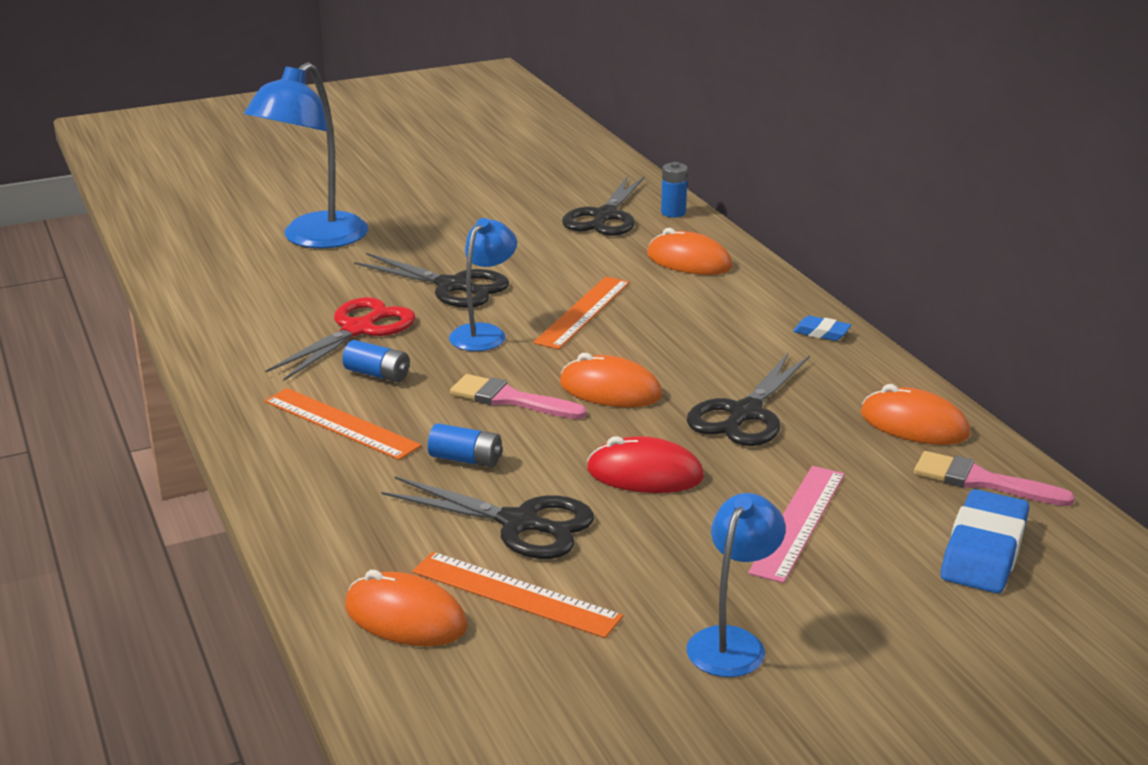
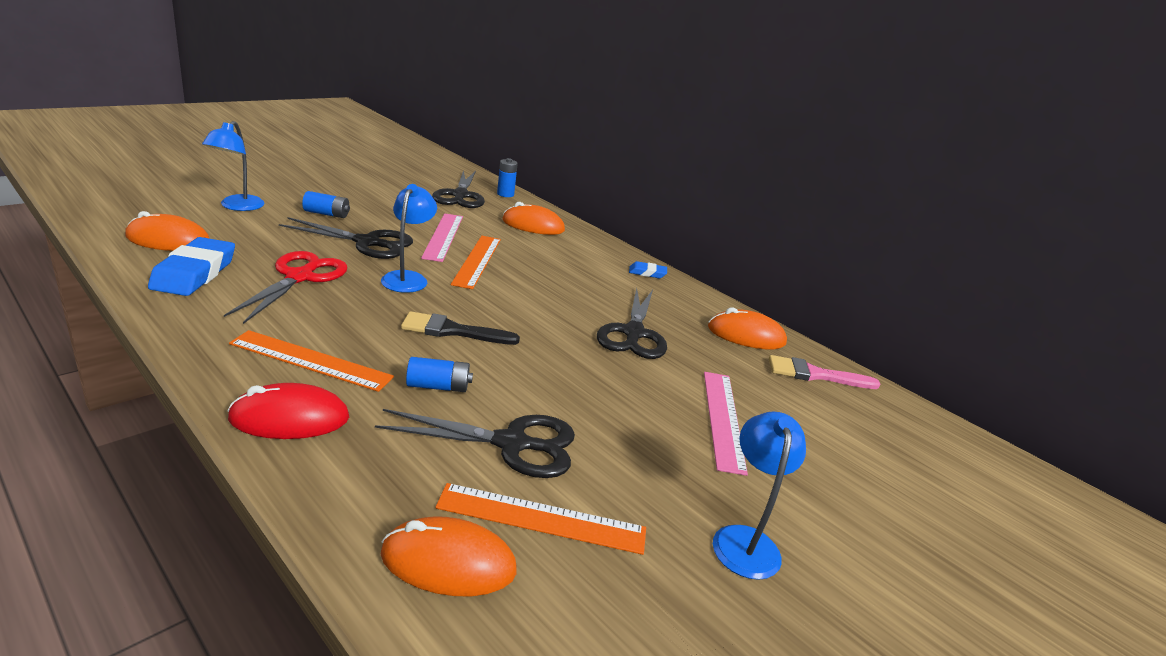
camera: 25 degrees left, 0 degrees up
(314, 239) = (237, 206): blue lamp -> blue lamp, size x0.59
(377, 374) = (330, 314): blue battery -> blue battery (326, 214)
(510, 399) = (452, 331): pink brush -> black brush
(553, 278) = (443, 236): none -> pink ruler
(610, 390) = (527, 319): orange mouse -> orange mouse (168, 240)
(645, 474) = (589, 388): red mouse -> red mouse (290, 418)
(984, 550) = (855, 429): blue eraser -> blue eraser (194, 273)

